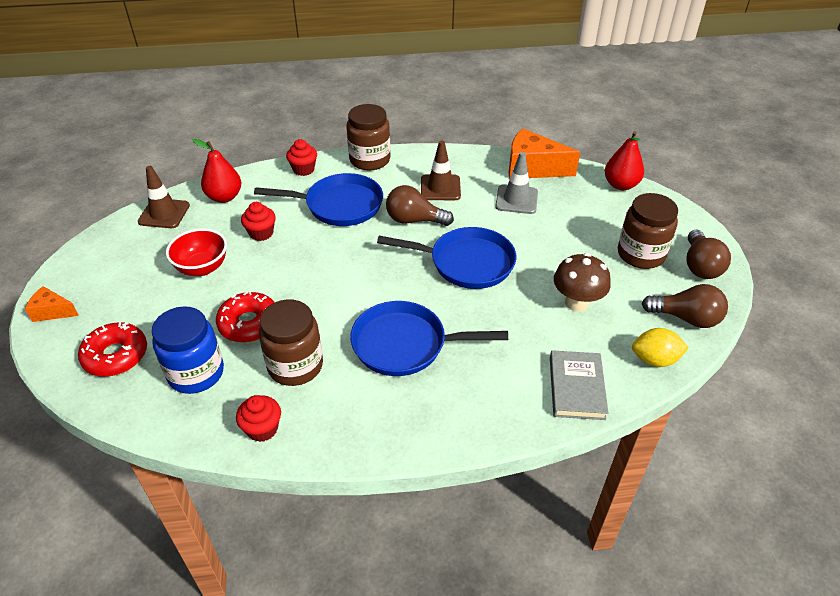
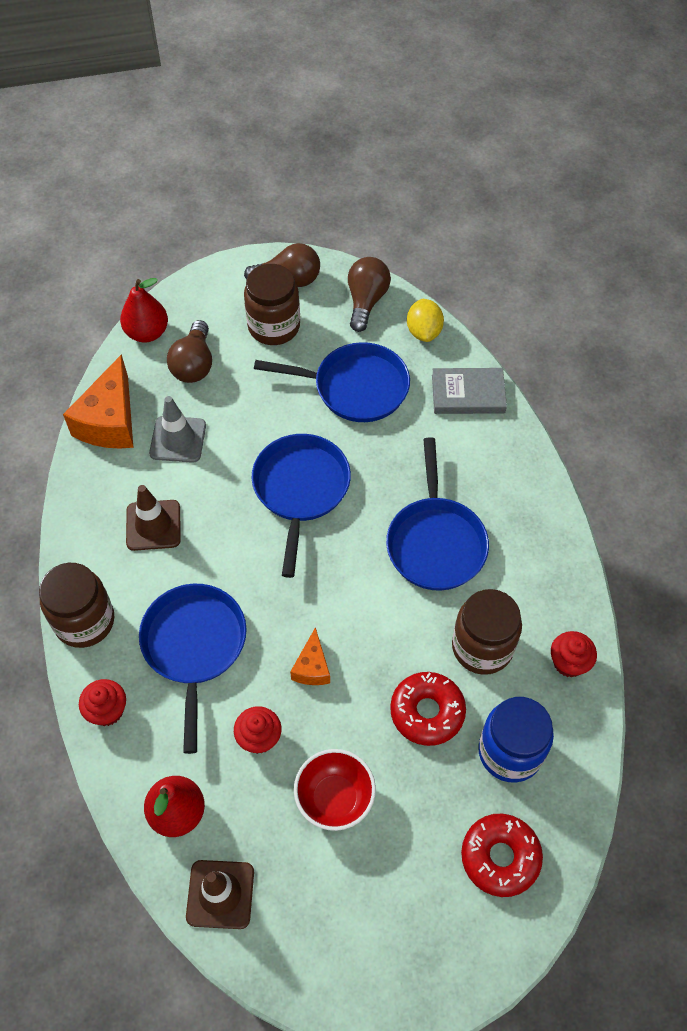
camera: 95 degrees left, 15 degrees up
(52, 311) = (439, 979): orange cheese -> orange cheese (312, 667)
(414, 220) = (223, 551): brown light bulb -> brown light bulb (194, 364)
(577, 303) = (354, 387): brown mushroom -> blue pan

